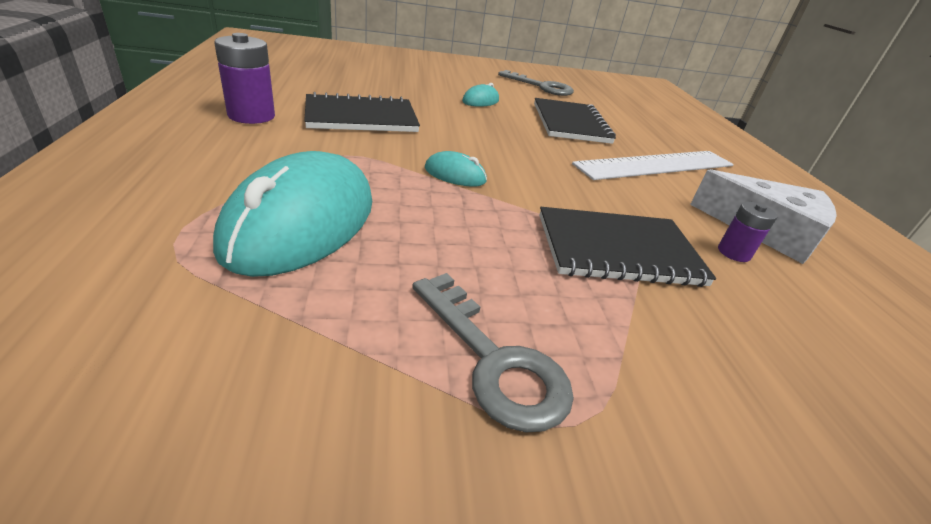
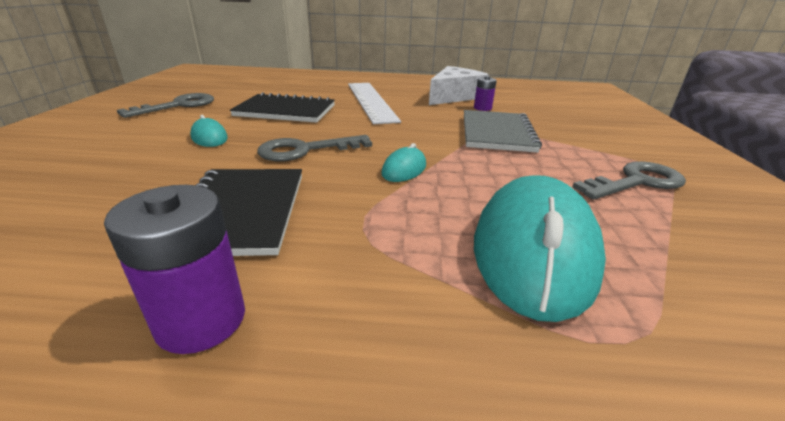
camera: 75 degrees left, 5 degrees down
(302, 223) = (533, 251): turquoise mouse -> turquoise mouse turned 75 degrees clockwise
(476, 133) = (306, 150): none -> grey key
(618, 250) = (497, 133): black notebook -> grey notebook

